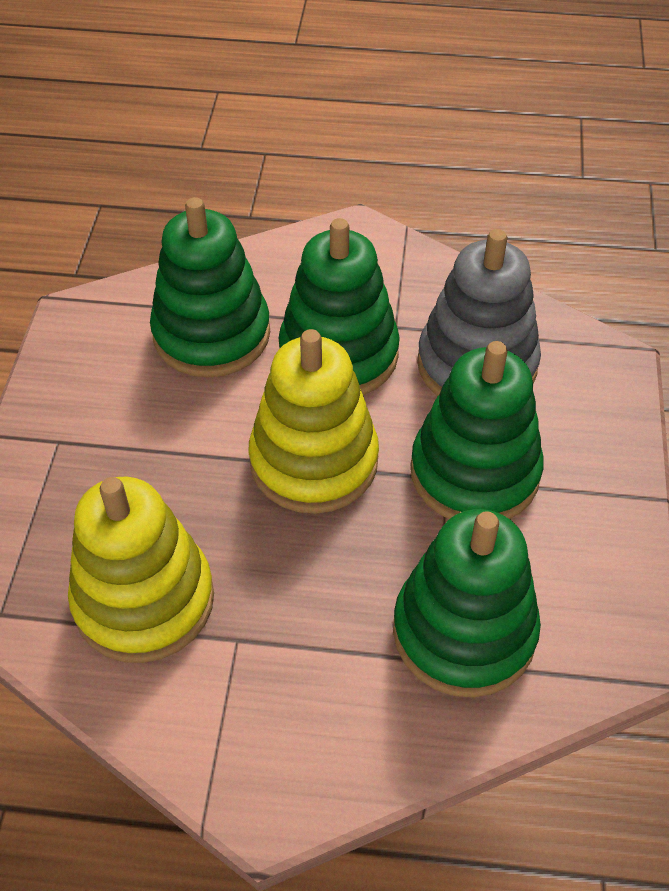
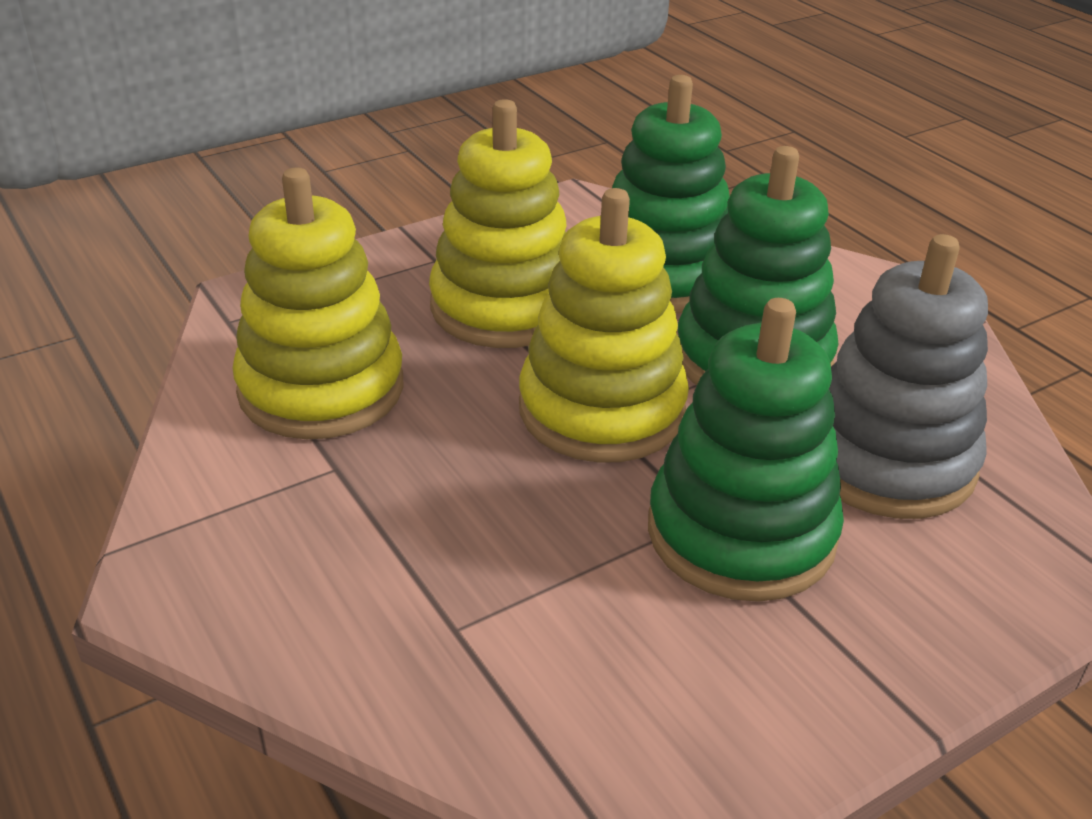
camera: 50 degrees right, 15 degrees down
(157, 439) = (504, 307): none -> yellow stacking toy
(464, 632) = (517, 634): green stacking toy -> none

